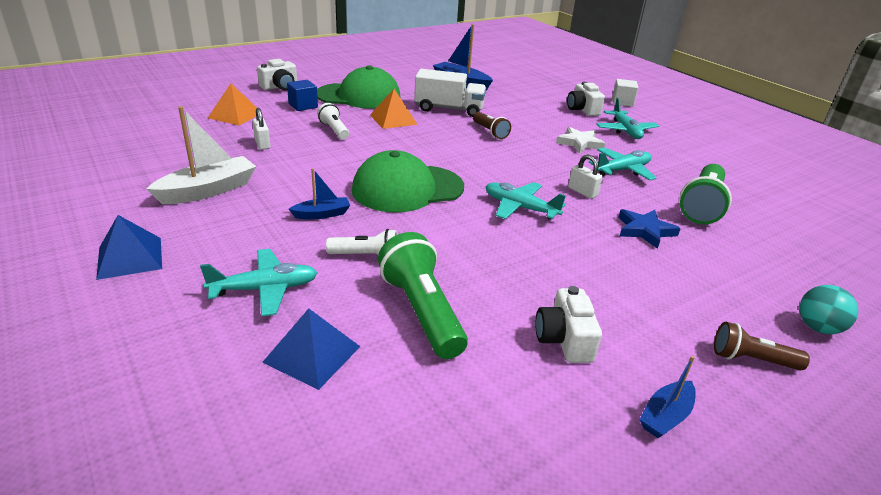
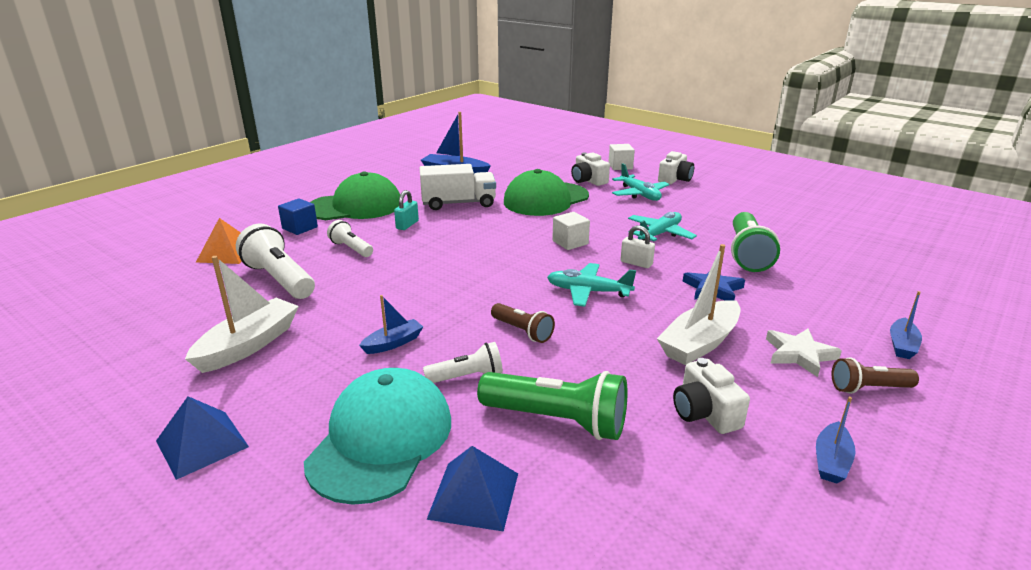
camera: 15 degrees left, 5 degrees down
(262, 144) = (279, 279): white padlock -> white flashlight
(265, 289) = (381, 439): turquoise plane -> turquoise cap
(280, 87) = (260, 211): white camera -> white camera (675, 179)
(393, 119) = (407, 225): orange pyramid -> turquoise padlock
(407, 189) = (466, 296): green cap -> green cap (546, 199)
(422, 311) = (557, 420): green flashlight -> green flashlight turned 150 degrees clockwise
(490, 132) = (513, 220): brown flashlight -> brown flashlight (522, 331)
(530, 161) = (570, 242): none -> white cube
(579, 143) = (605, 215): white star -> white star (799, 354)
(599, 276) = (700, 343): none -> white boat
(817, 328) = (902, 345): turquoise ball -> blue boat

